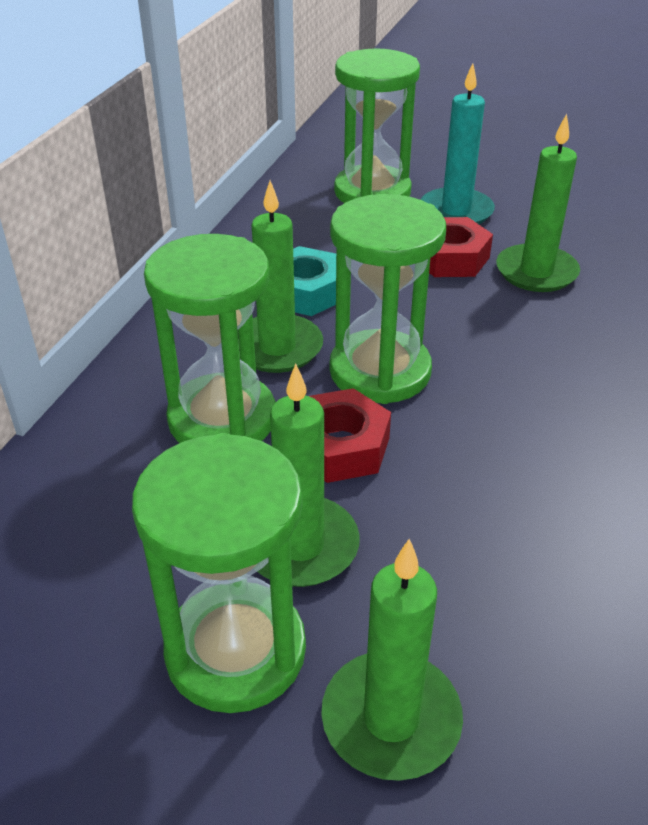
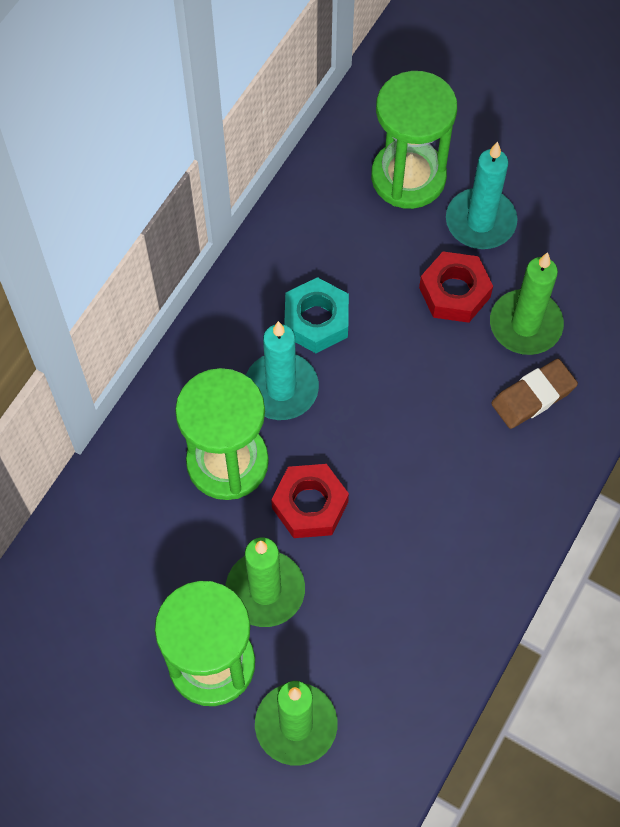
camera: 10 degrees right, 25 degrees up
(277, 348) = (281, 388): green candle -> turquoise candle
(380, 371) = (357, 429): green hourglass -> none
(573, 322) = (533, 396): none -> brown eraser

